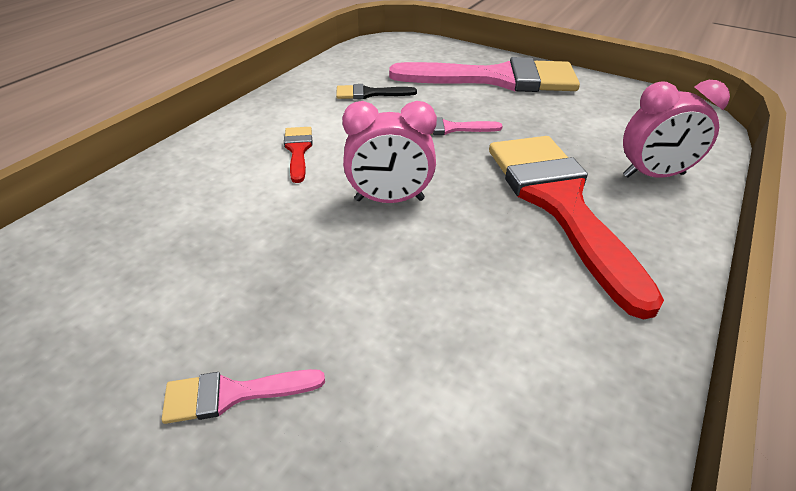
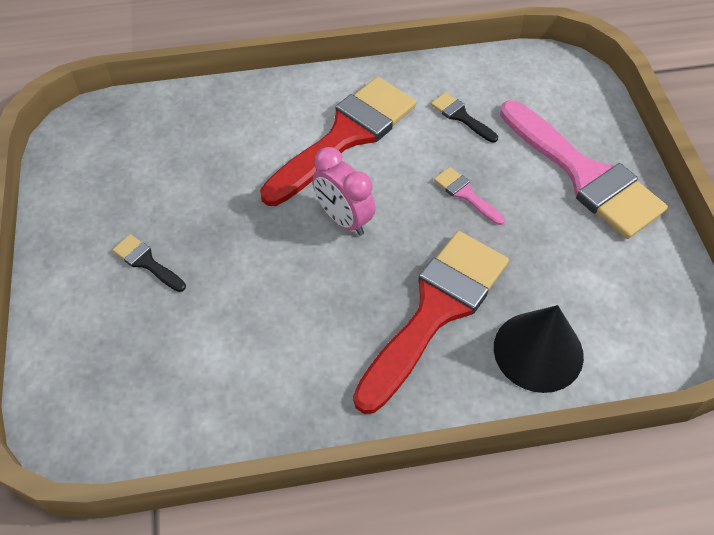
camera: 50 degrees right, 15 degrees up
(232, 394) = (146, 262): pink brush -> black brush
(298, 150) = (345, 136): red brush -> red brush, size x2.41
(653, 175) = (538, 351): pink clock -> black cone

